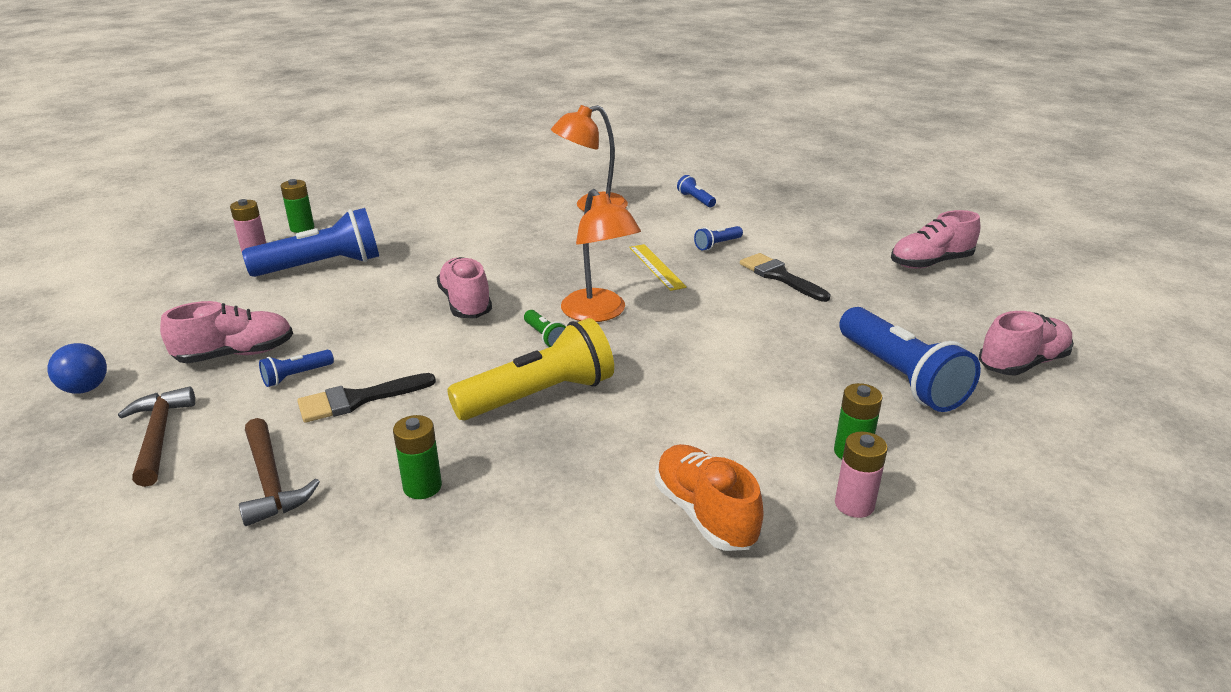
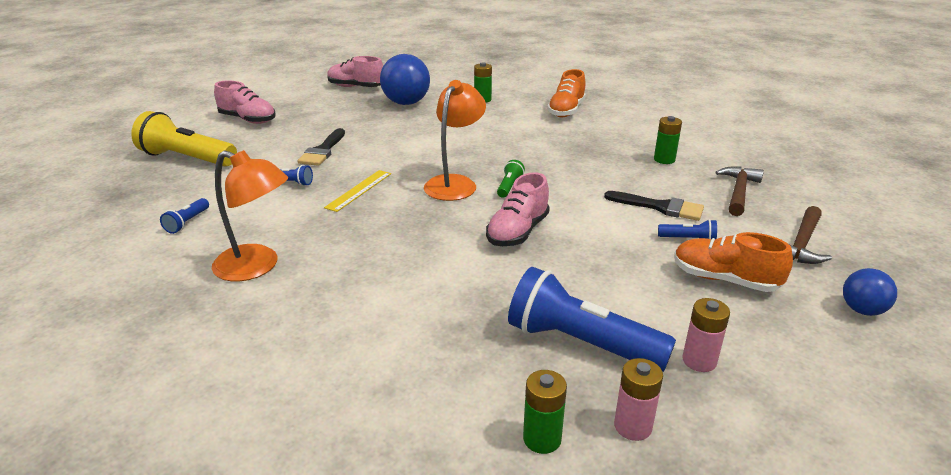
camera: 130 degrees left, 0 degrees up
(236, 354) = (724, 280): pink shoe -> orange shoe
(539, 395) = (561, 164): yellow flashlight -> yellow flashlight (187, 158)
(854, 504) = (514, 93): pink battery -> pink battery (699, 361)
(900, 377) = (406, 103): blue flashlight -> blue ball

